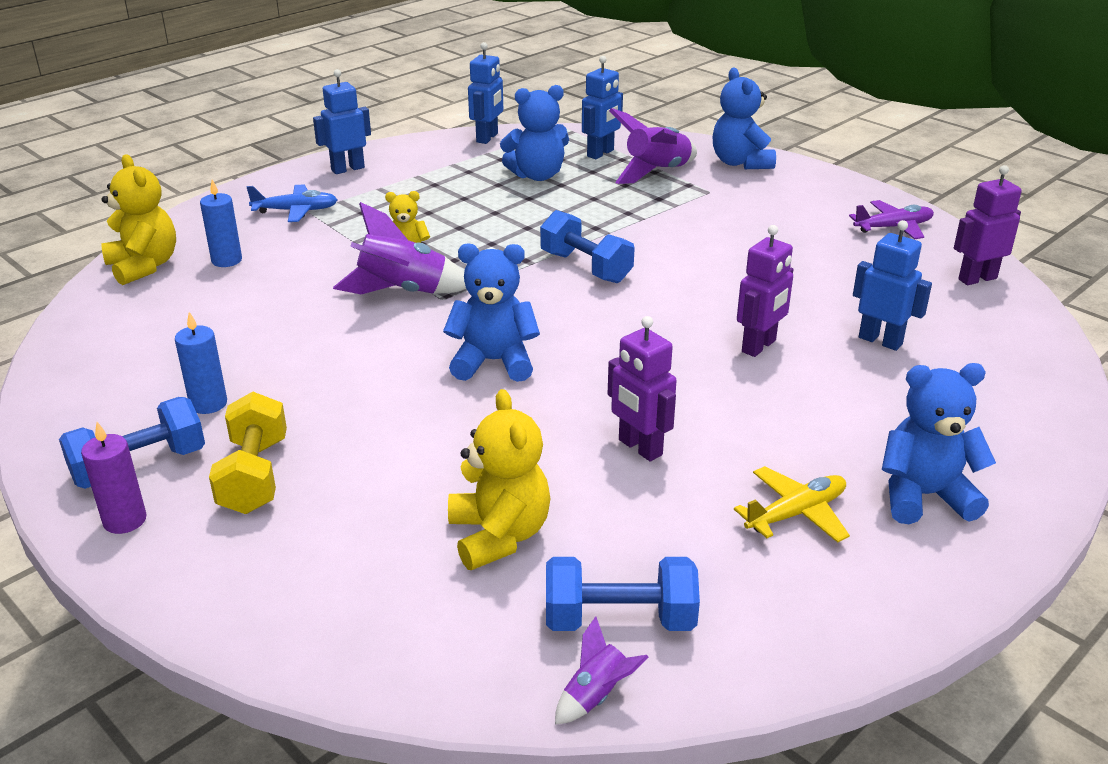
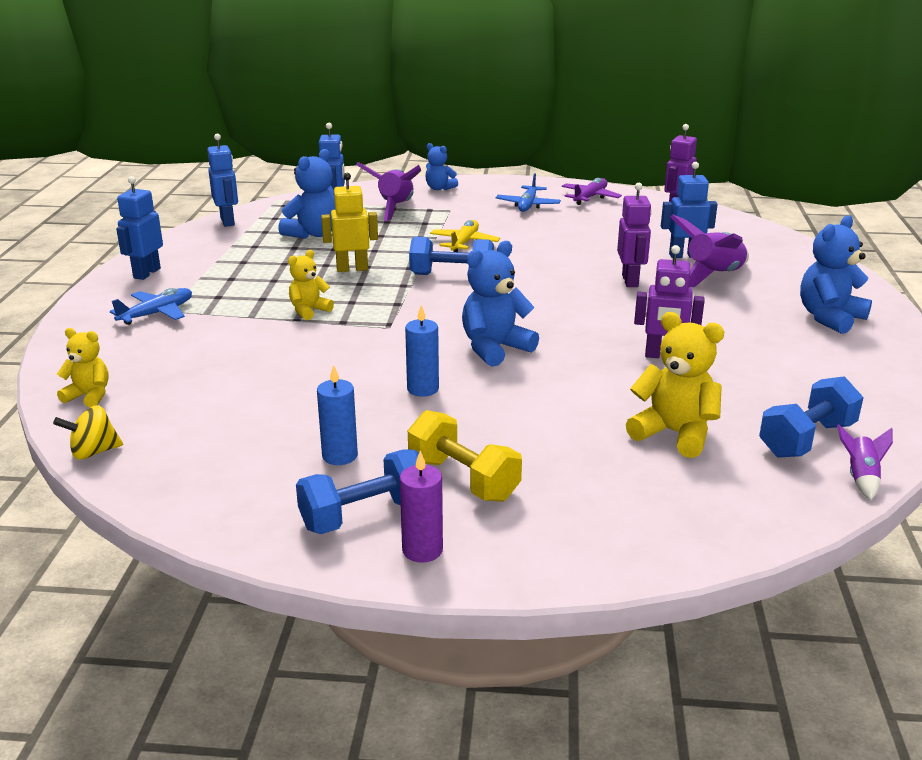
camera: 40 degrees left, 5 degrees down
(75, 316) = (93, 452): none -> yellow spinning top
(139, 466) = (365, 515): blue dumbbell -> blue dumbbell turned 45 degrees clockwise
(144, 266) = (89, 396): yellow teddy bear -> yellow teddy bear, size x0.61
(227, 260) = (162, 365): blue candle -> blue candle (423, 389)
(402, 292) = (351, 334): purple rocket -> purple rocket (713, 277)
(510, 225) = (352, 269): none -> yellow robot
(740, 163) = (439, 188): blue teddy bear -> blue teddy bear, size x0.61
(796, 513) = (792, 351): yellow plane -> yellow plane (464, 243)
(802, 214) = (528, 205): none -> blue plane

